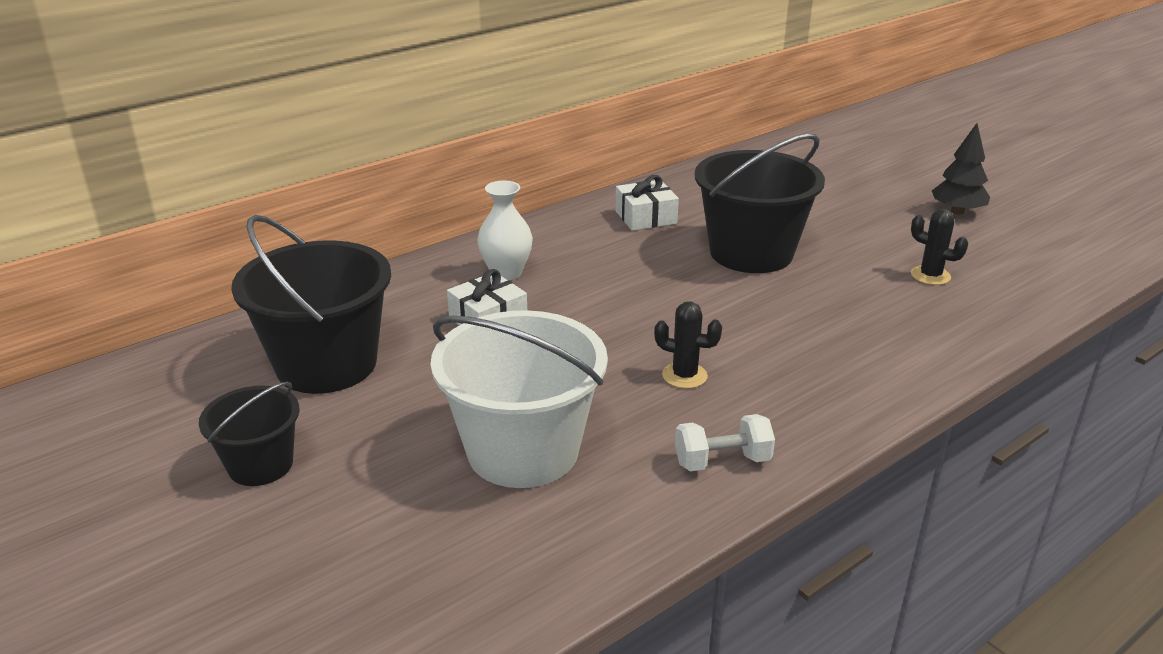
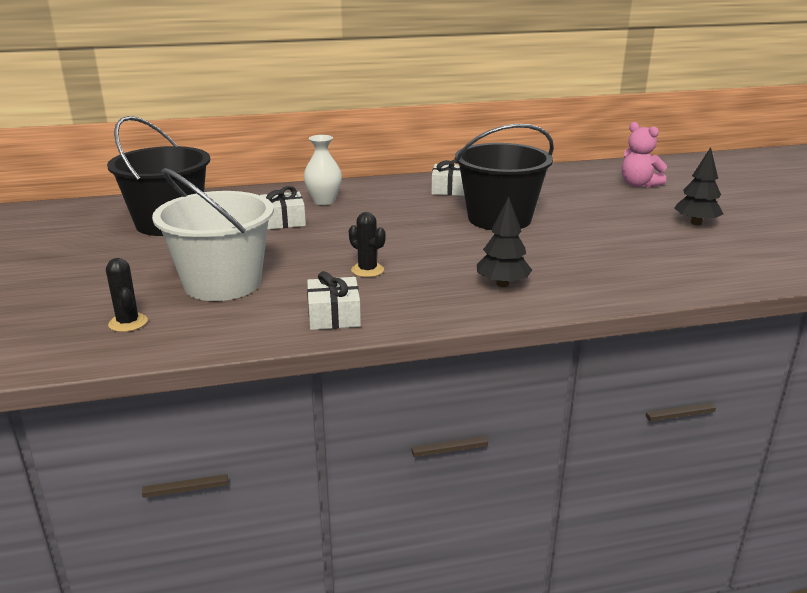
camera: 25 degrees right, 5 degrees down
(260, 465) = (81, 258): black bucket -> none
(722, 461) = (334, 315): white dumbbell -> white gift
(845, 166) = (638, 185): none -> pink teddy bear
(857, 354) = (502, 284): none -> black tree
(930, 276) = (620, 254): black cactus -> black cactus (128, 323)

